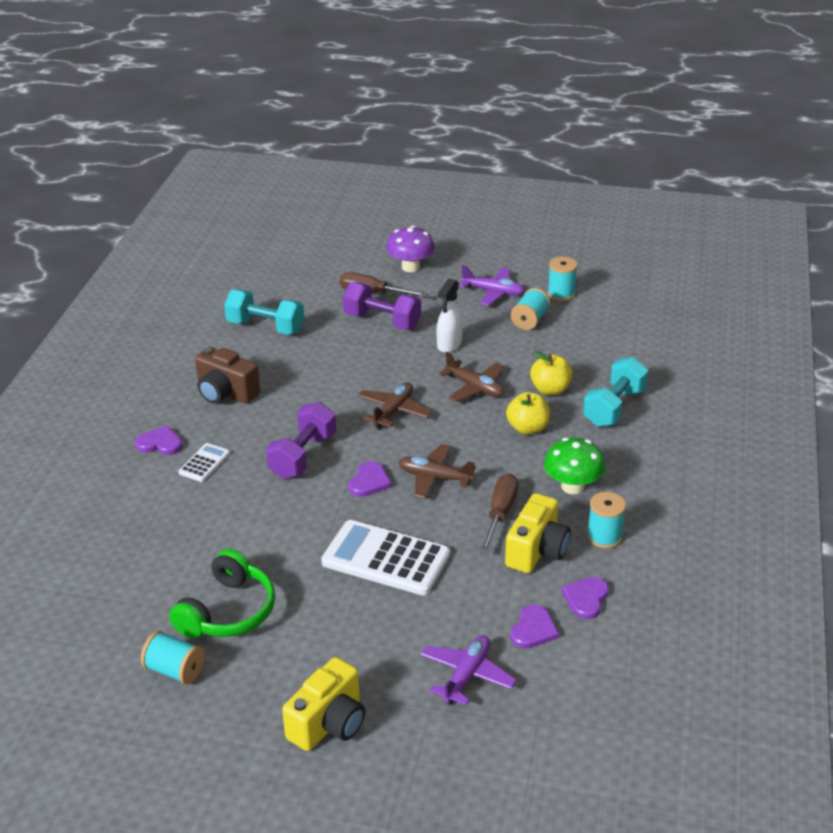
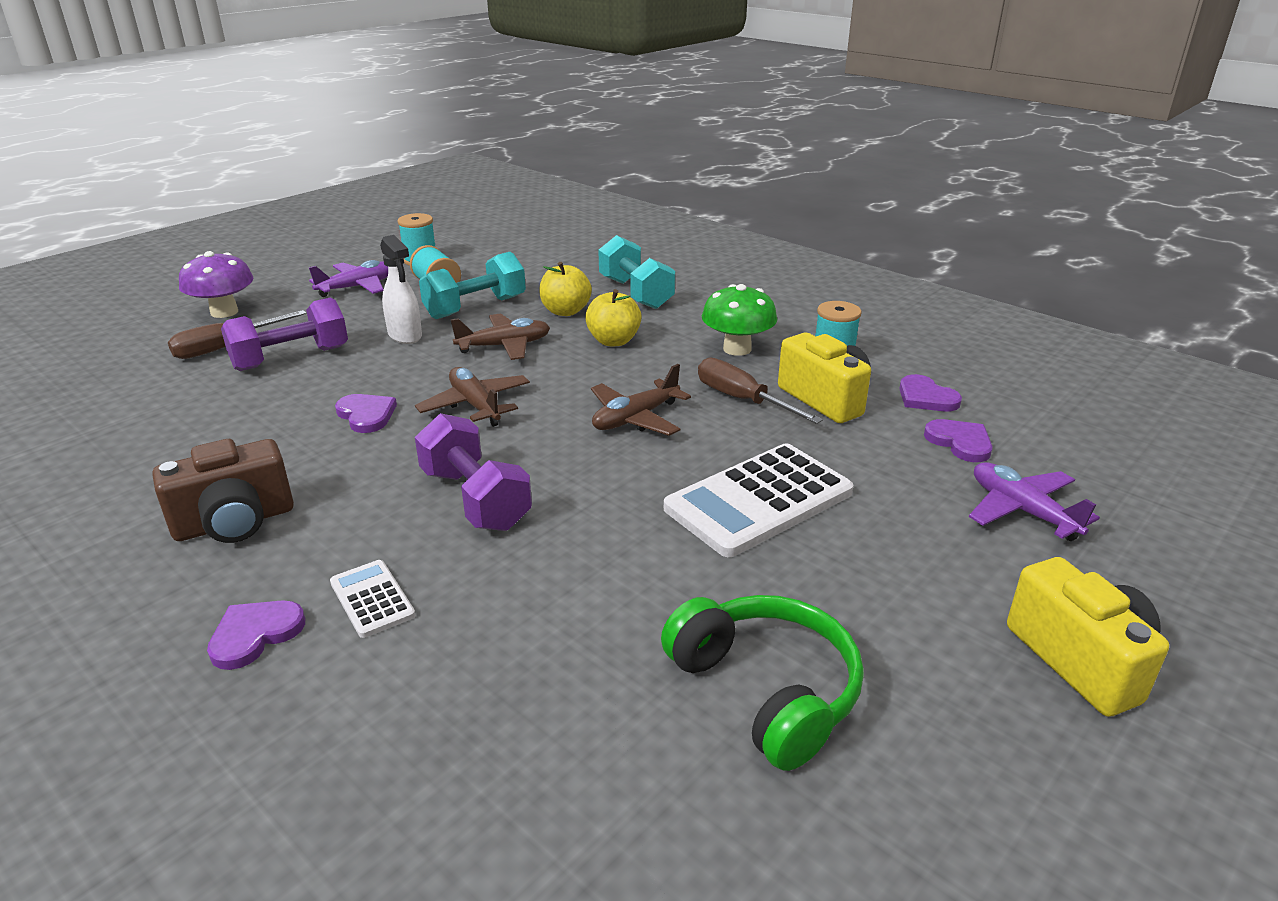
camera: 60 degrees left, 5 degrees down
(175, 670) = (881, 813): turquoise spool -> none
(265, 327) = (147, 440): turquoise dumbbell -> turquoise dumbbell (475, 308)
(369, 481) = (592, 464): purple heart -> purple heart (366, 415)

